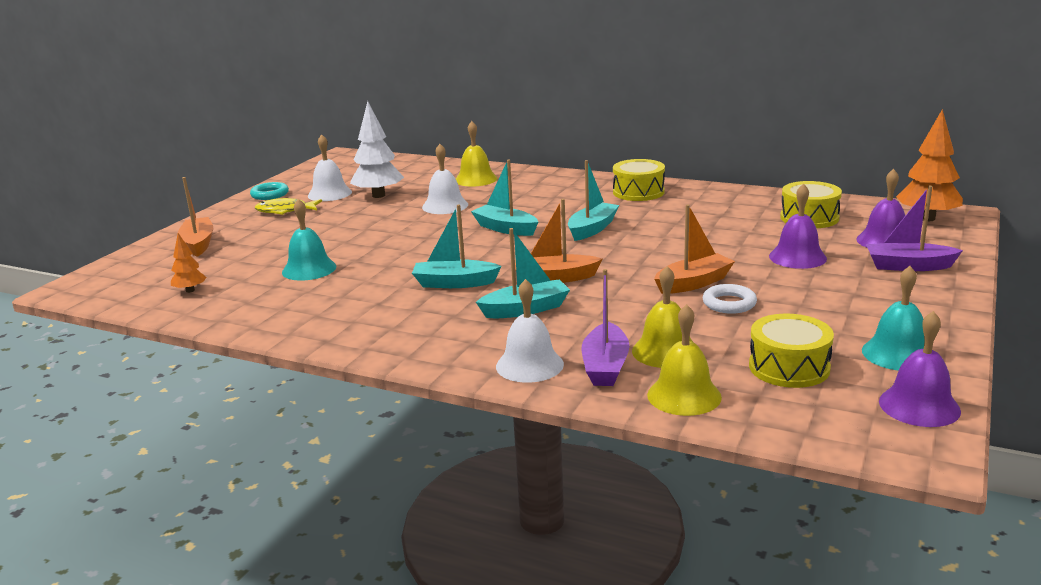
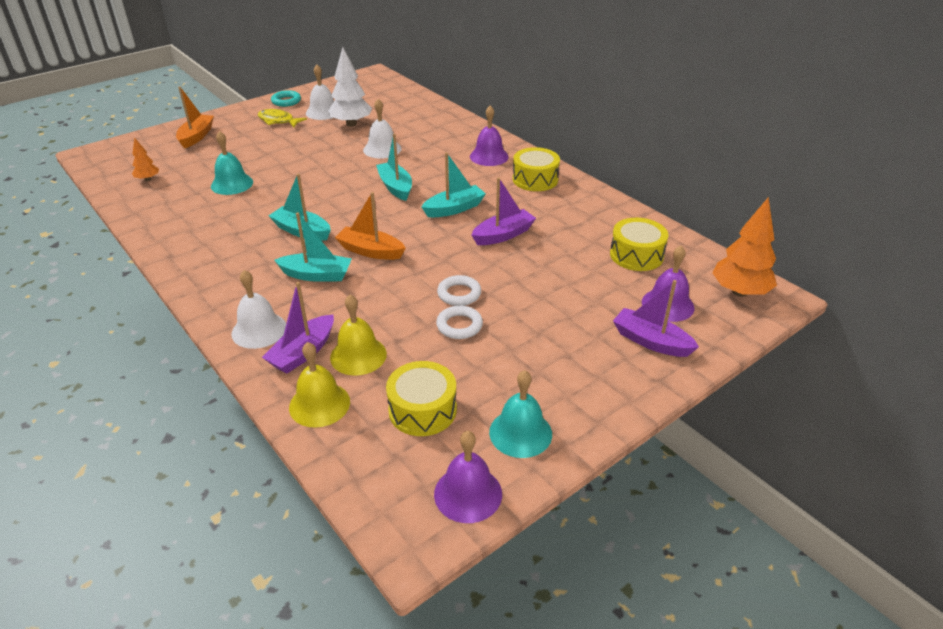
camera: 25 degrees right, 15 degrees up
(476, 179) = (434, 127): yellow bell -> none
(669, 234) = (503, 235): none -> purple boat
(693, 283) = (459, 294): orange boat -> white ring
(797, 257) = (572, 296): purple bell -> purple bell (489, 156)

